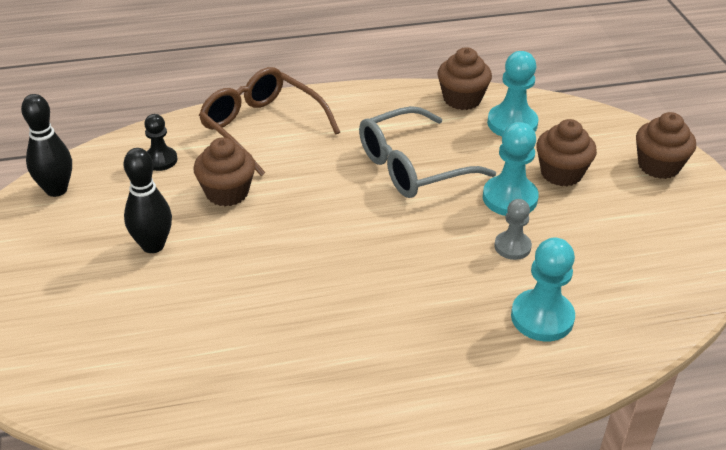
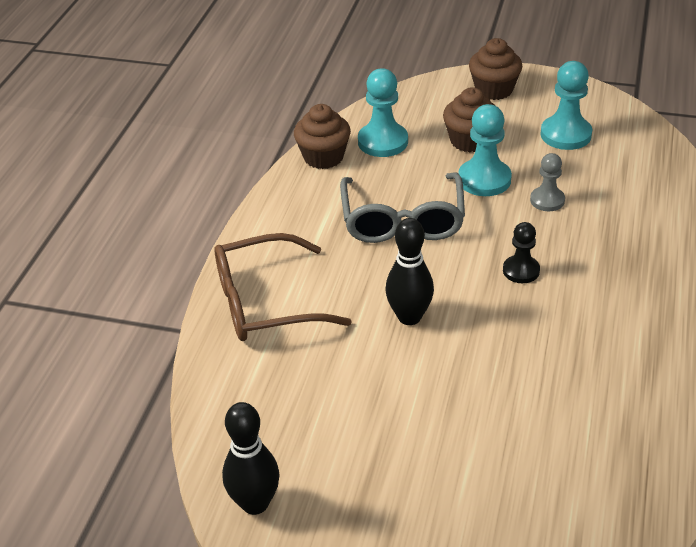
camera: 60 degrees left, 0 degrees up
(153, 245) = (408, 438): black bowling pin -> black bowling pin (409, 317)
(160, 160) = (263, 397): black pawn -> black pawn (521, 271)
(227, 192) = (357, 358): brown cupcake -> none
(542, 317) = (639, 215): turquoise pawn -> turquoise pawn (565, 135)

